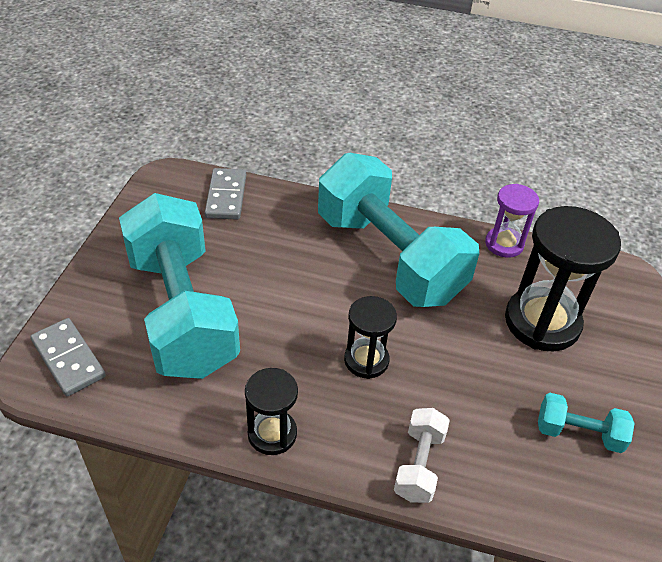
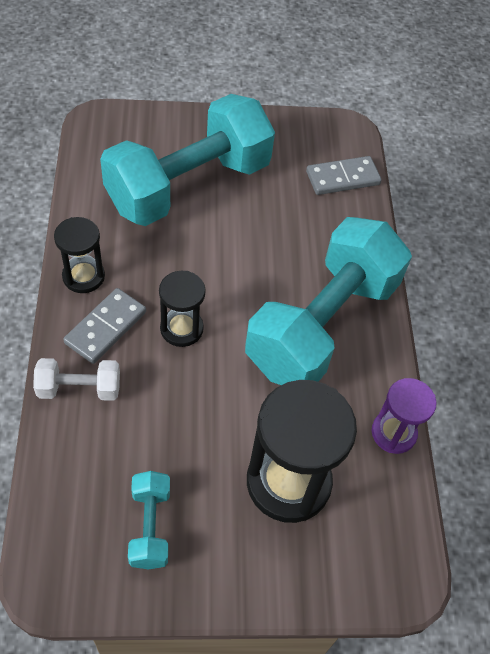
camera: 70 degrees right, 10 degrees up
(69, 359) = (117, 133): grey domino -> grey domino (106, 327)

